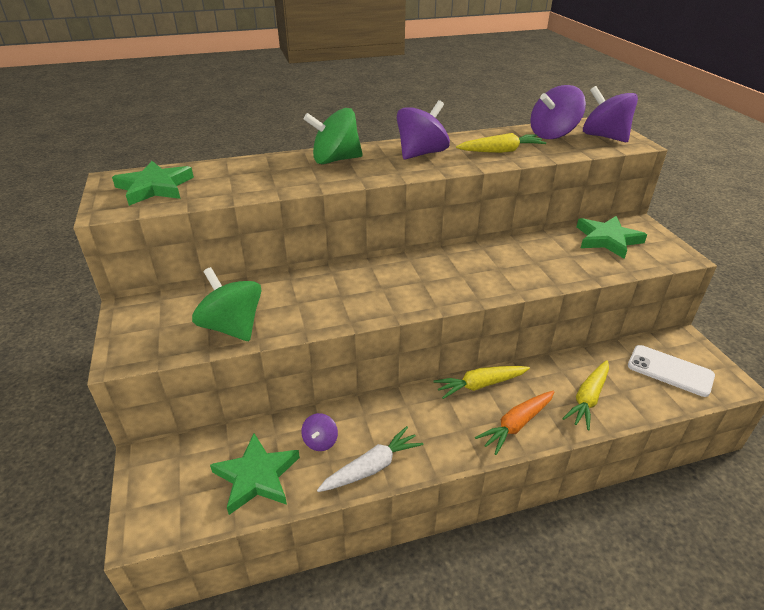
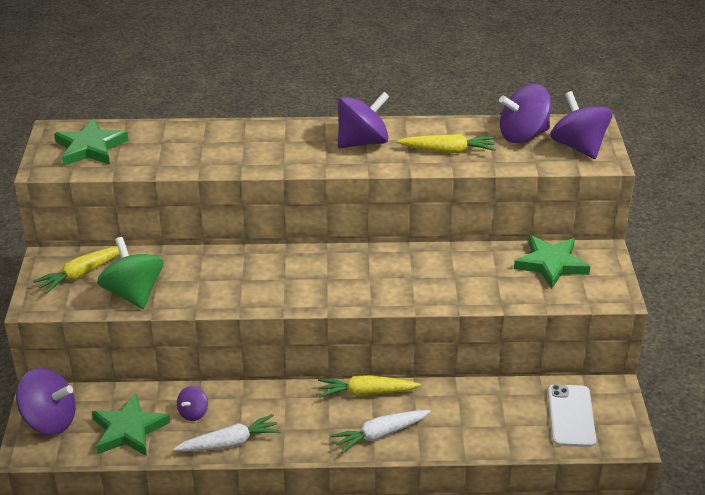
camera: 15 degrees right, 0 degrees up
(162, 485) = (50, 420): none -> purple spinning top
(335, 160) = (271, 138): green spinning top -> none
(516, 425) = (380, 435): orange carrot -> white carrot
(588, 399) = (466, 425): yellow carrot -> yellow carrot (81, 274)
(670, 371) = (571, 416): white phone -> white phone turned 45 degrees clockwise

